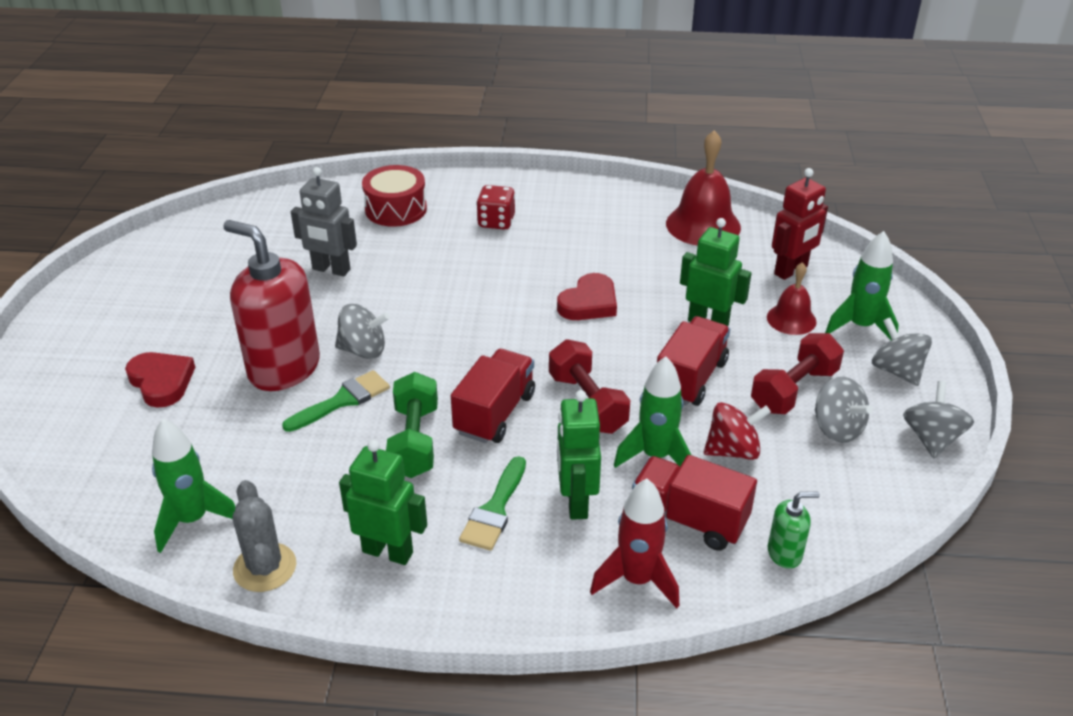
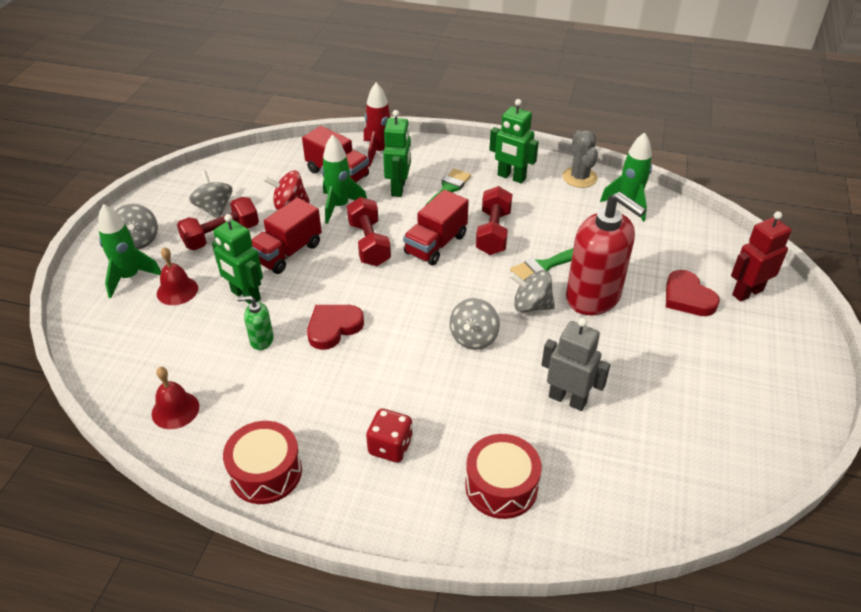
camera: 170 degrees left, 5 degrees up
(414, 441) = (493, 233): green dumbbell -> red dumbbell
(596, 198) = (266, 472): none -> red drum
(703, 225) = (175, 410): red bell -> red bell, size x0.59
(784, 553) = (296, 154): green soap dispenser -> green soap dispenser (261, 340)
(791, 271) = (136, 339): red robot -> red robot (747, 292)
(931, 439) = (161, 197): grey spinning top -> grey spinning top (473, 338)

